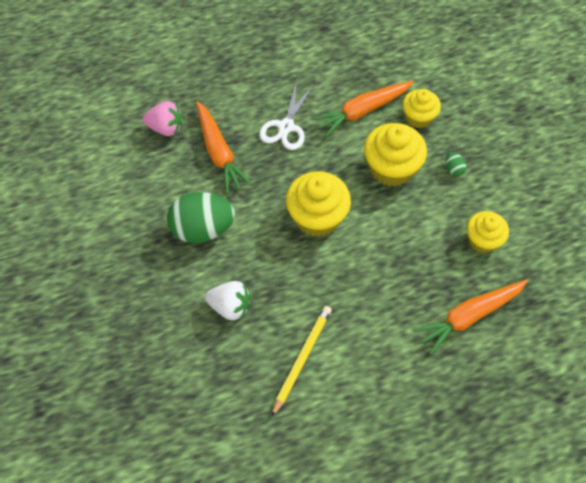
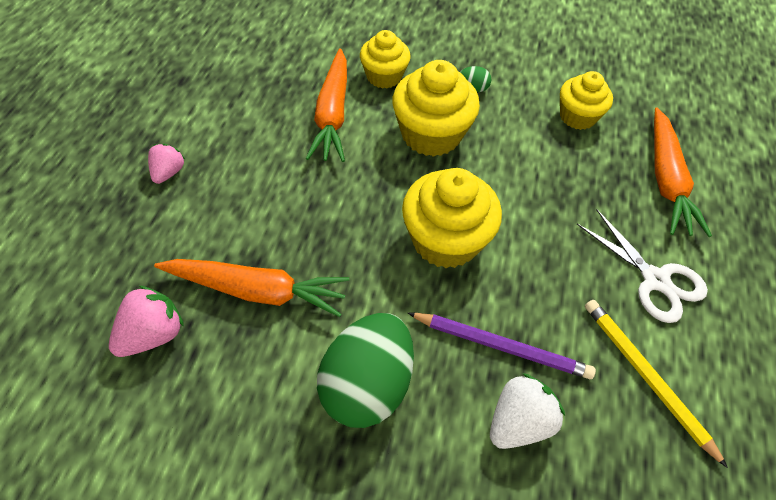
camera: 60 degrees left, 5 degrees down
(257, 68) = (168, 172): none -> pink strawberry
(269, 278) = (502, 346): none -> purple pencil
(286, 127) = (286, 195): white scissors -> white scissors (655, 280)

